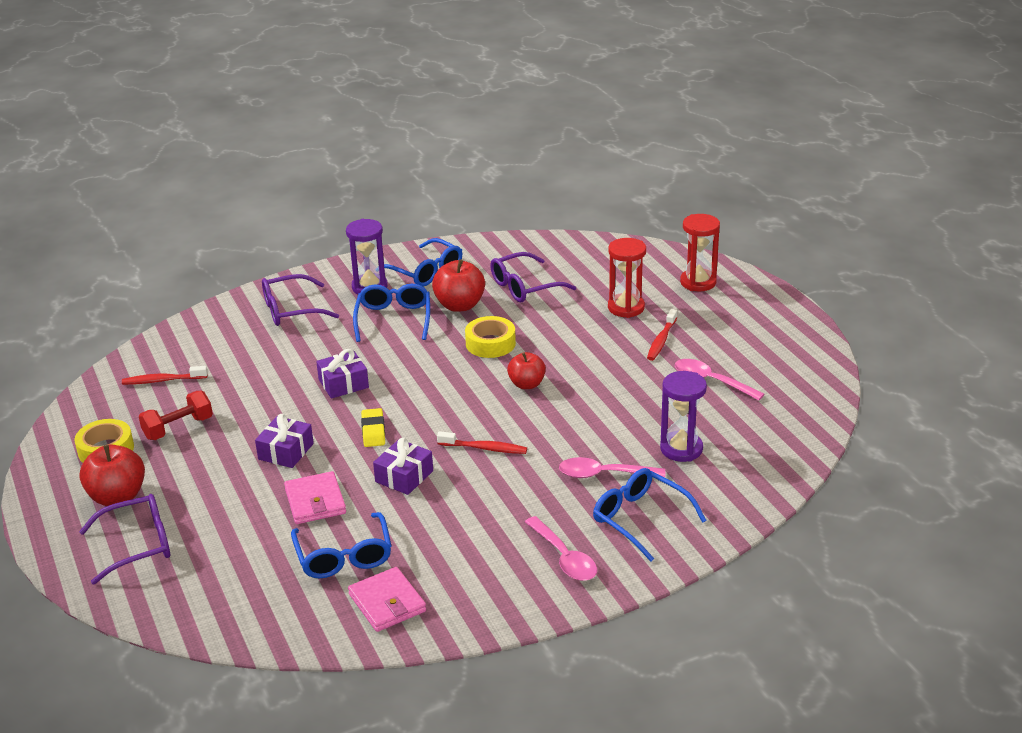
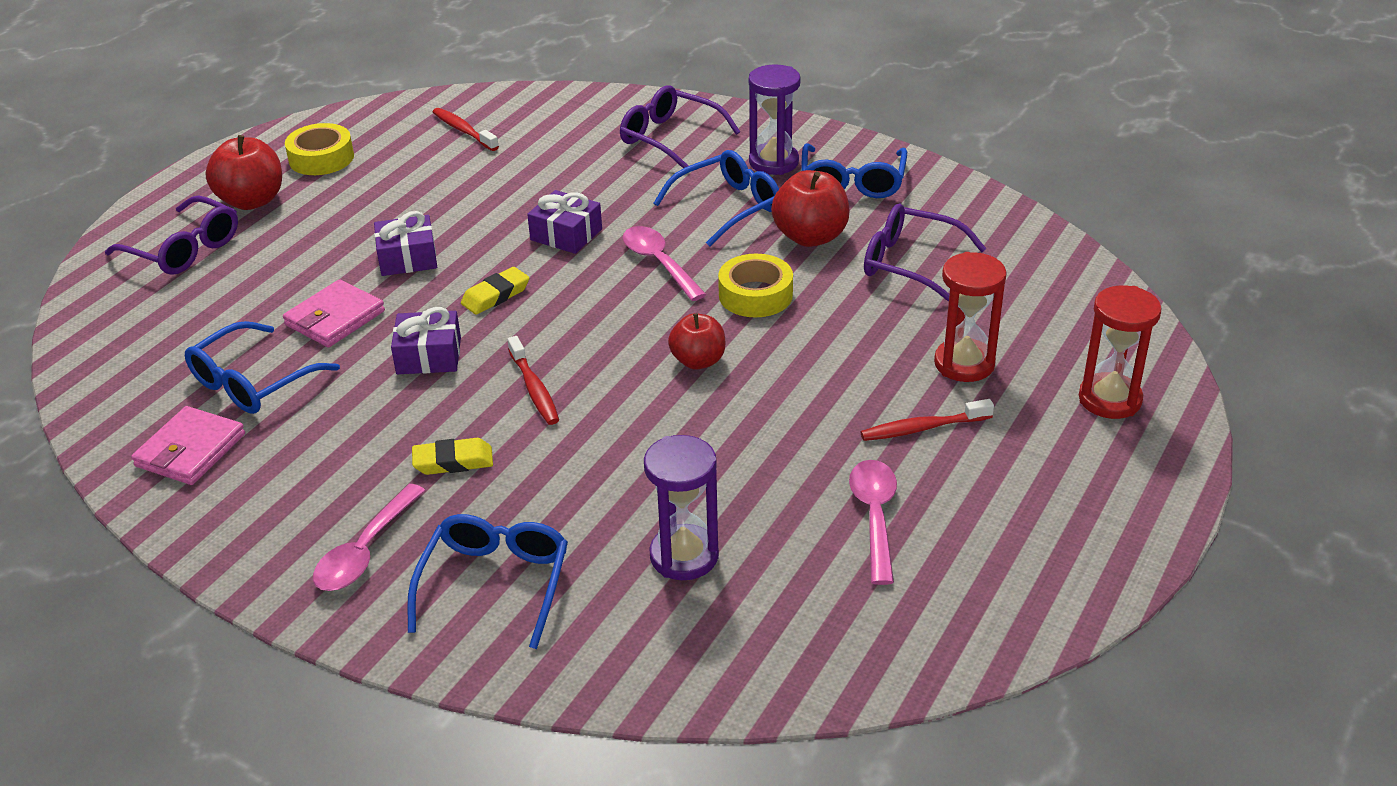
camera: 55 degrees right, 5 degrees up
(178, 428) = (391, 178): red dumbbell -> none
(518, 500) = (453, 461): none -> yellow eraser
(603, 474) = (565, 509): pink spoon -> pink spoon (659, 263)

